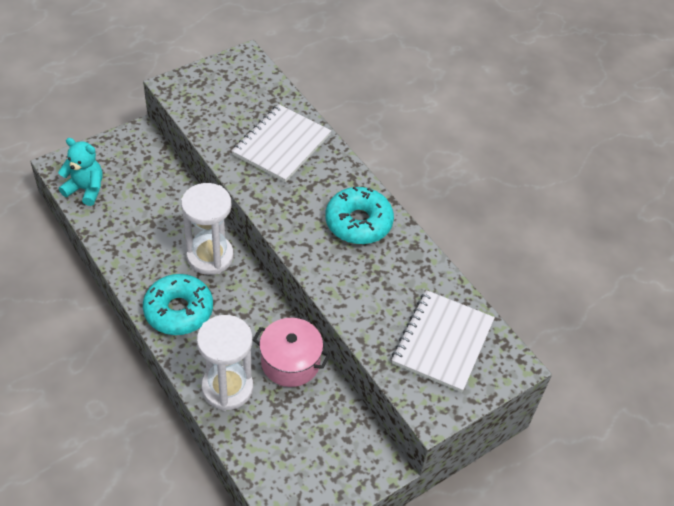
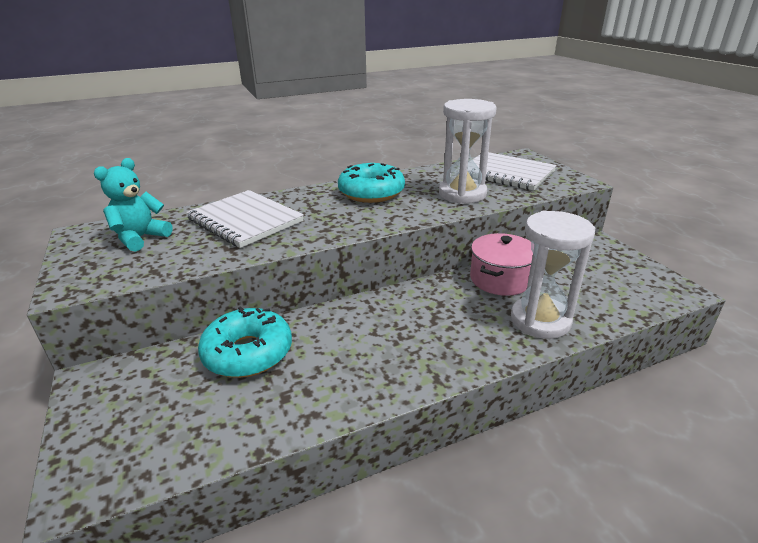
camera: 75 degrees left, 20 degrees down
(85, 189) = (163, 450): turquoise teddy bear -> turquoise teddy bear (140, 238)
(178, 311) = (431, 352): turquoise donut -> turquoise donut (248, 353)
(210, 256) = (350, 323): white hourglass -> white hourglass (462, 194)

